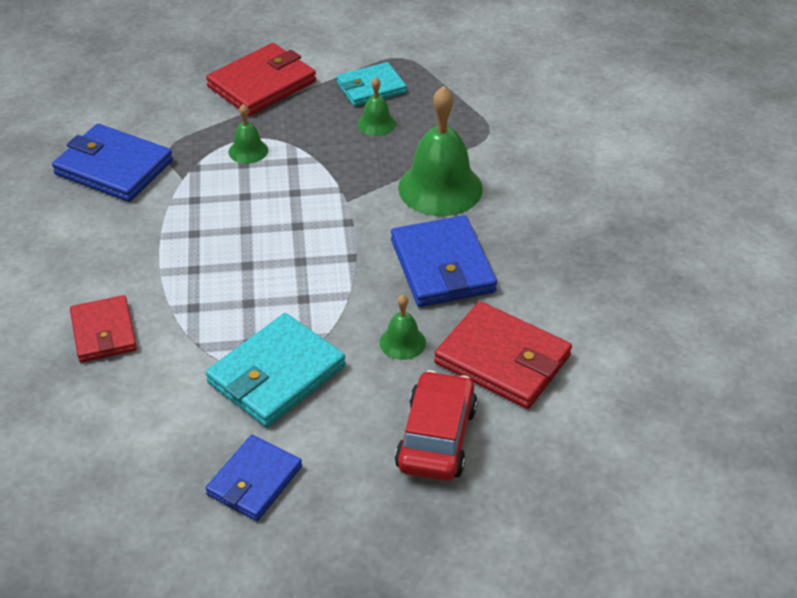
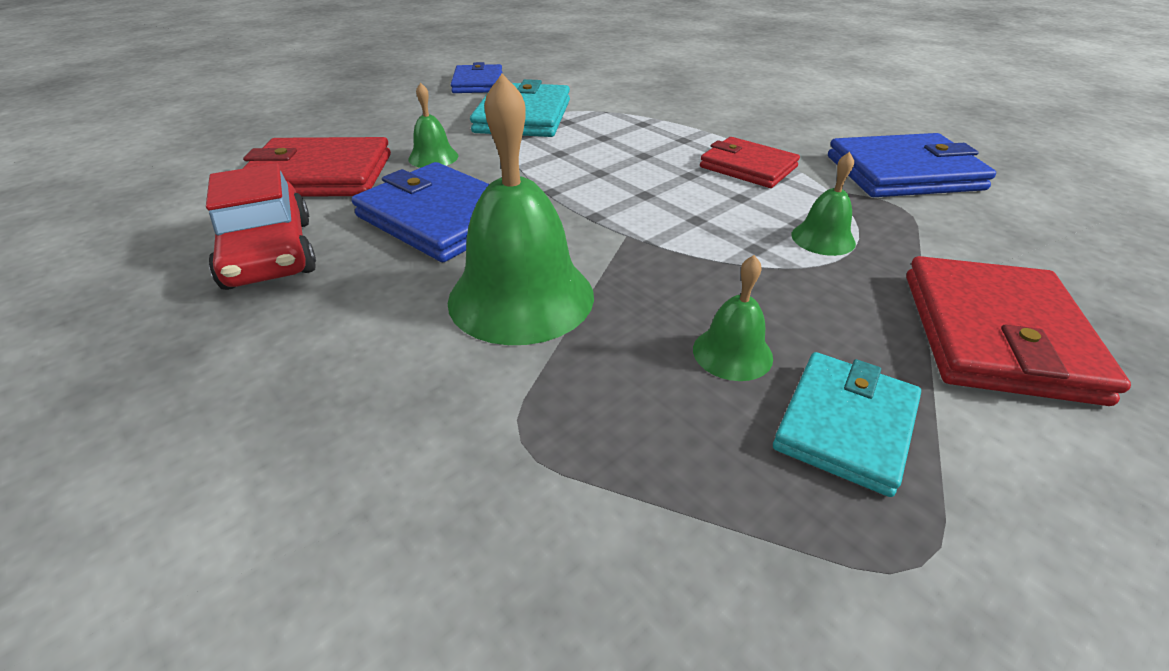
camera: 145 degrees right, 5 degrees down
(104, 332) = (681, 98): red wallet -> red wallet (748, 167)
(436, 437) = (358, 125): red car -> red car (270, 253)

